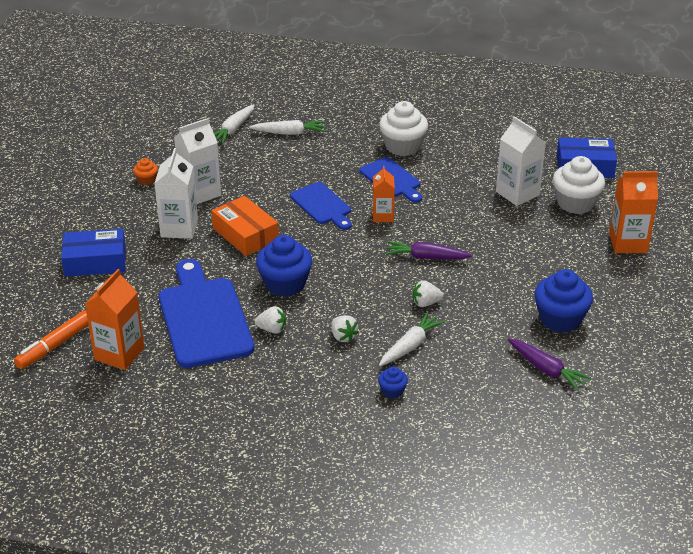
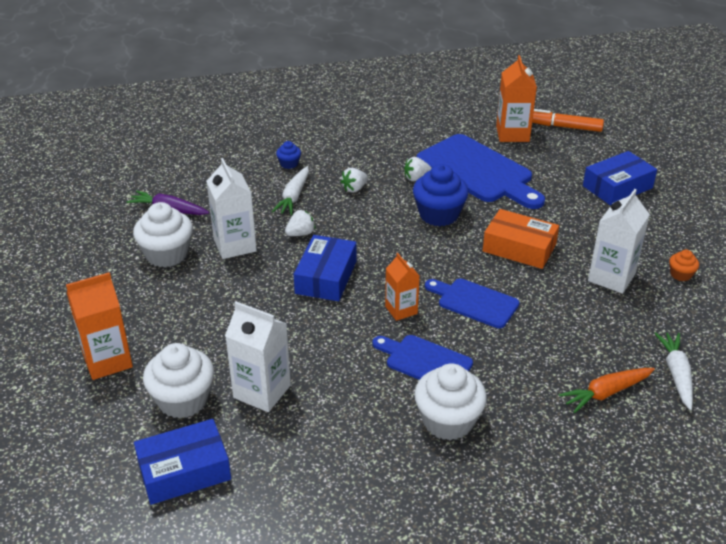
camera: 155 degrees right, 0 degrees up
(55, 345) = (563, 127): orange marker -> orange marker turned 90 degrees counterclockwise
(179, 228) = (586, 235): white carton -> white carton (235, 245)
(289, 133) = (606, 393): white carrot -> orange carrot
(343, 336) = (354, 189): white strawberry -> white strawberry turned 75 degrees counterclockwise
(426, 257) = (326, 277): purple carrot -> blue box
(560, 319) = (167, 254): blue cupcake -> white cupcake

